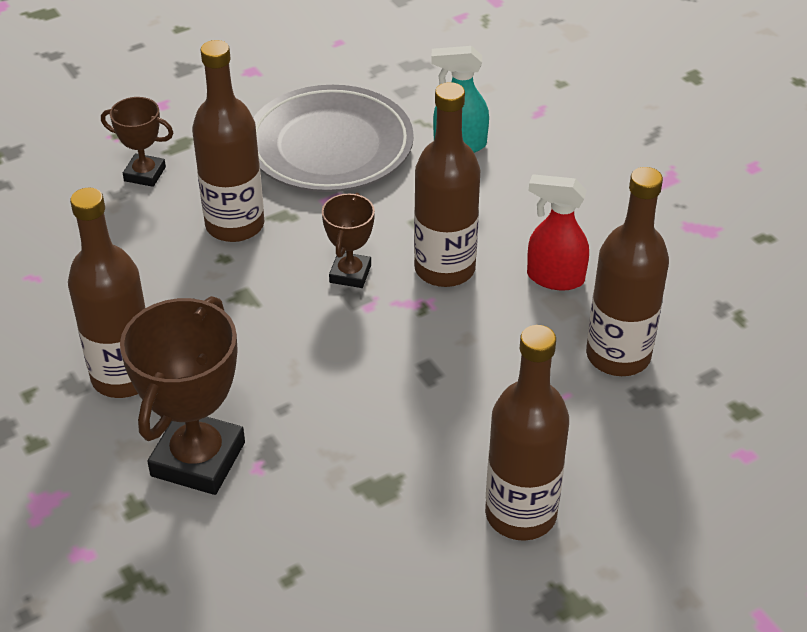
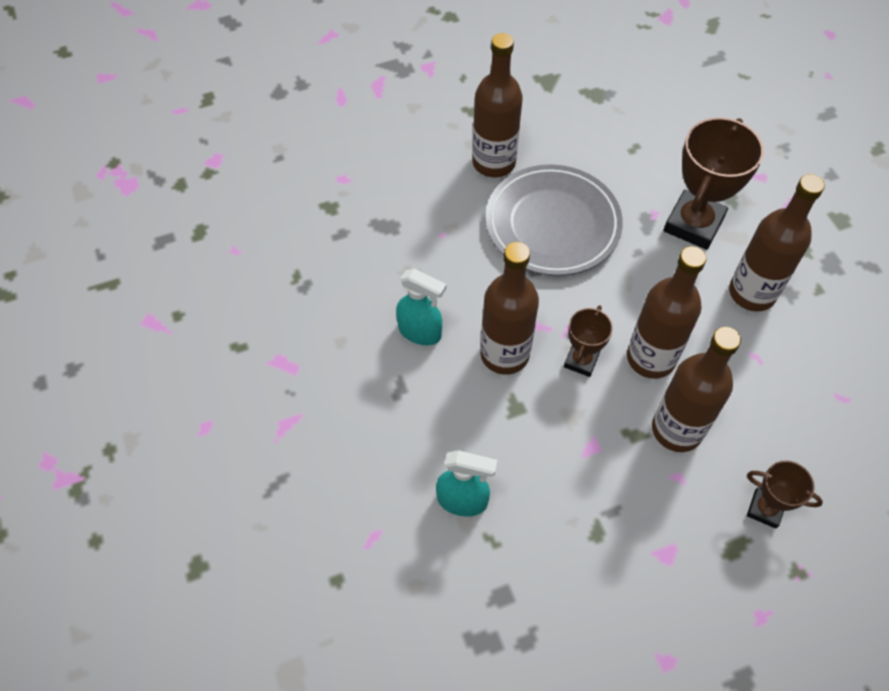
camera: 170 degrees left, 15 degrees up
(330, 146) = (587, 519): grey plate -> grey plate (552, 224)
(554, 278) = (420, 332): red spray bottle -> turquoise spray bottle
(618, 355) = (396, 258): brown bottle -> brown bottle (651, 358)

